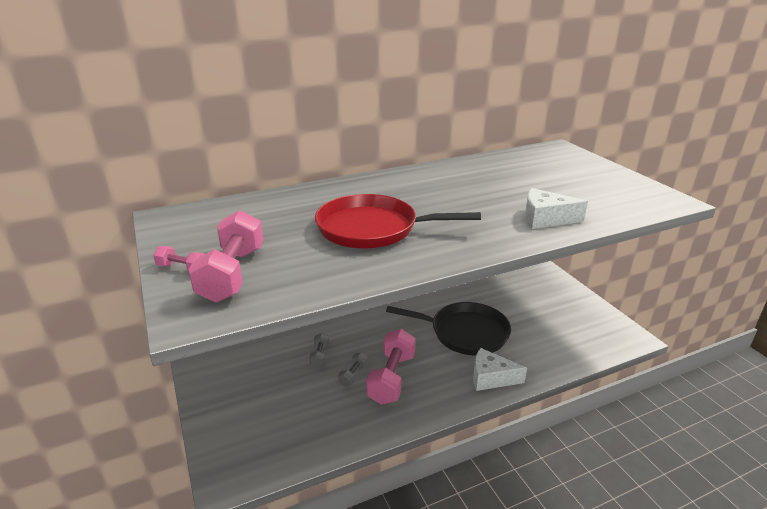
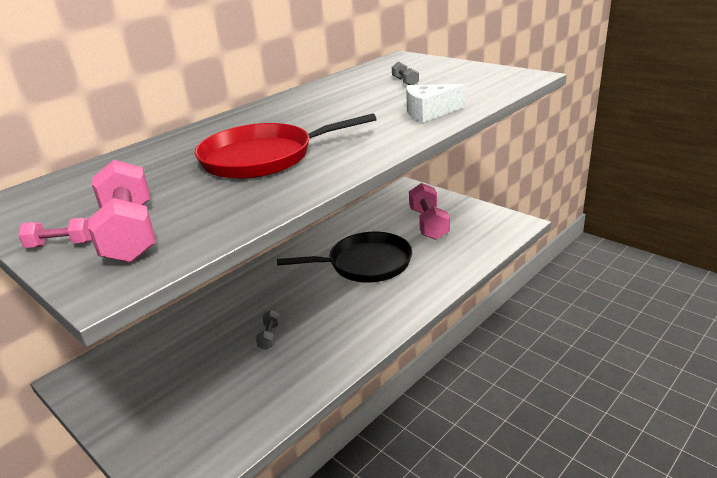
camera: 20 degrees left, 0 degrees up
(319, 355) = (222, 330): grey dumbbell -> grey dumbbell (405, 82)
(391, 378) = (312, 326): pink dumbbell -> pink dumbbell (428, 224)
(491, 378) = (411, 295): white cheese -> none

